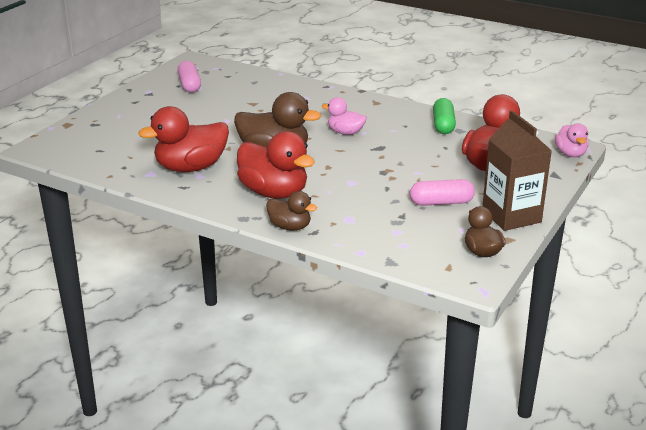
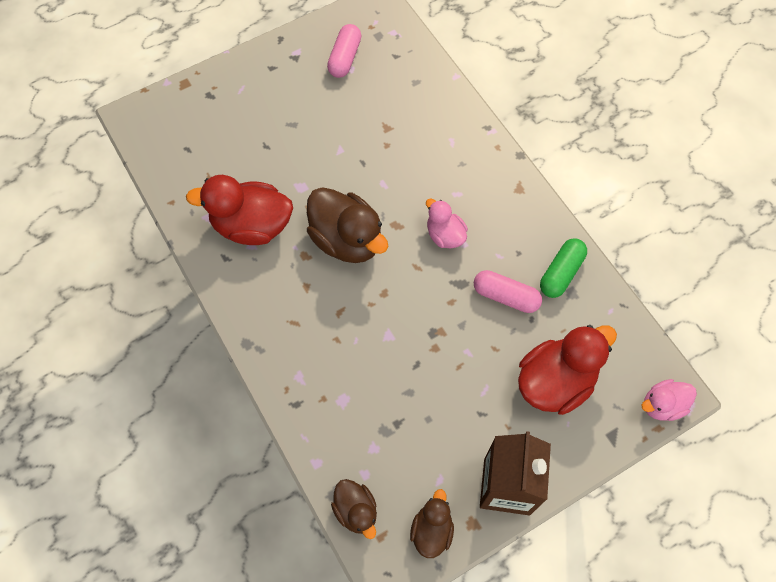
camera: 30 degrees right, 35 degrees up
(274, 193) = (301, 314): red duck -> none
(290, 227) = (279, 383): brown duck -> brown duck (356, 511)
(441, 202) = (452, 422): pink capsule -> pink capsule (505, 296)
(570, 154) = (662, 405): pink duck -> pink duck turned 45 degrees clockwise

